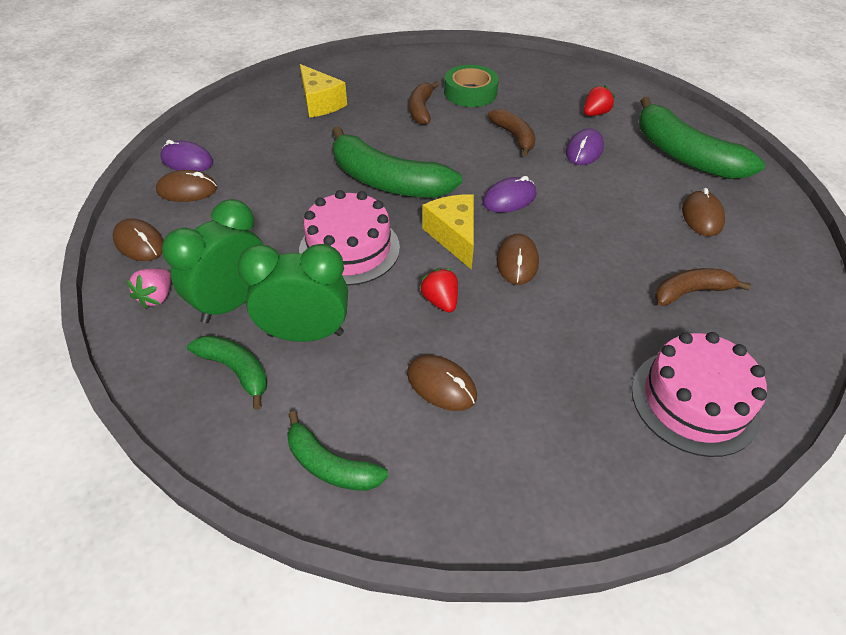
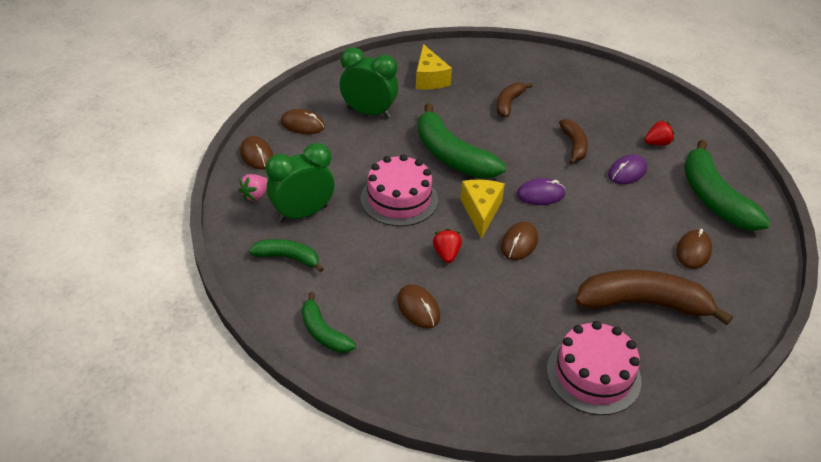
camera: 20 degrees right, 5 degrees down
(187, 161) = (311, 102): purple mouse -> none
(236, 370) = (288, 258): green banana -> green banana turned 45 degrees counterclockwise
(305, 334) = (342, 248): green clock -> green clock (369, 113)
(470, 92) = (558, 98): green tape -> none
(691, 292) = (643, 303): brown banana -> brown banana, size x1.85

